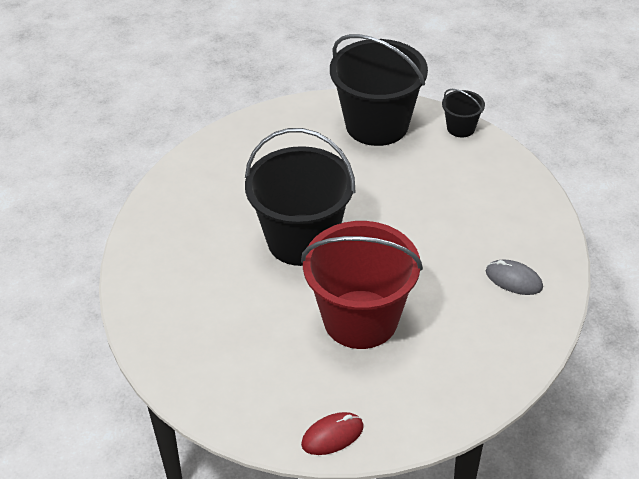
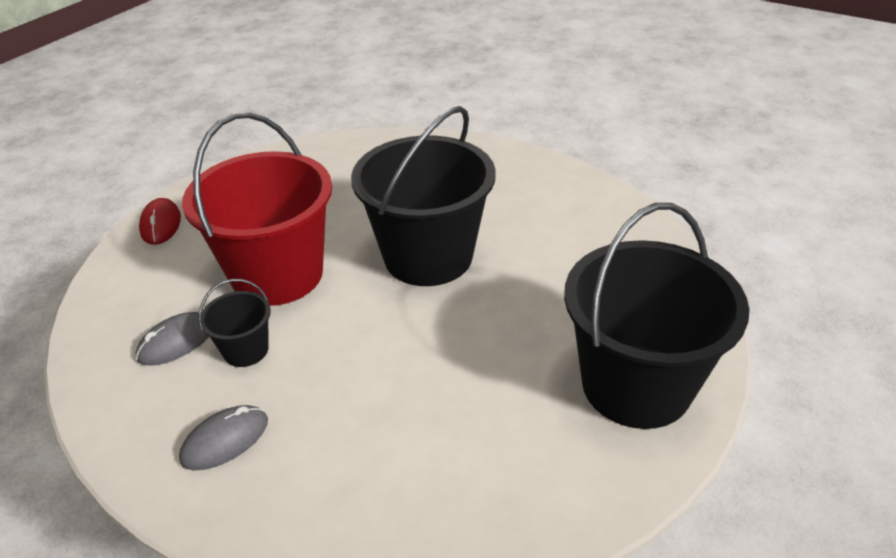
camera: 110 degrees right, 5 degrees down
(456, 345) = (176, 342): none -> grey mouse
(461, 128) = (597, 501): black bucket -> black bucket (246, 350)

